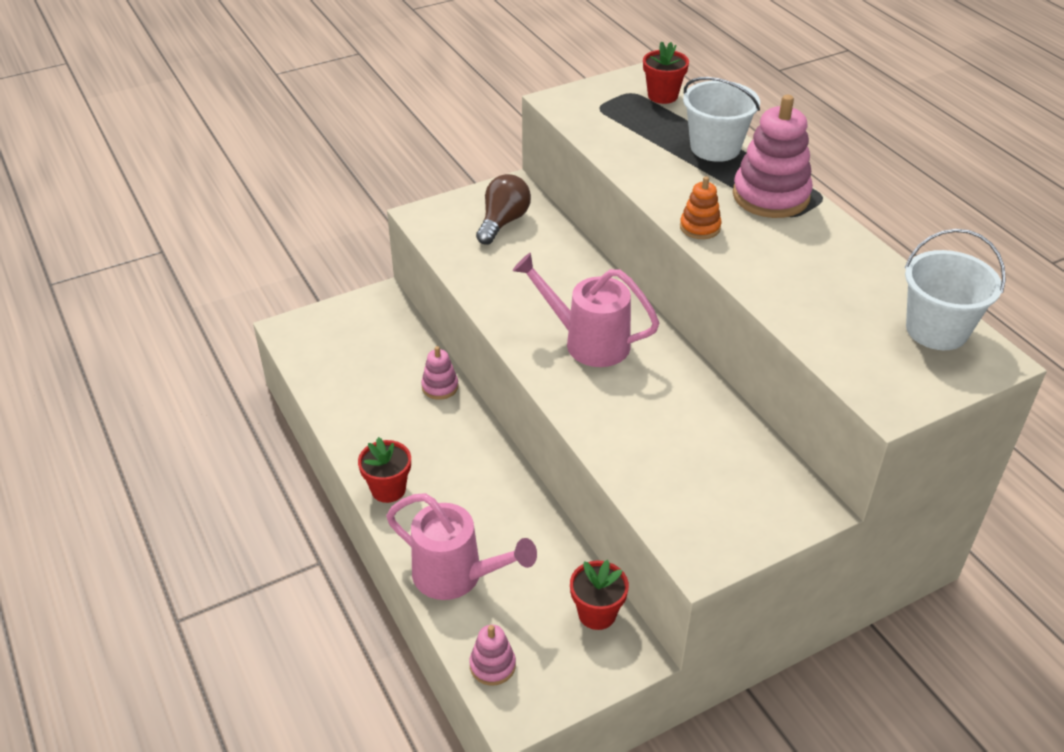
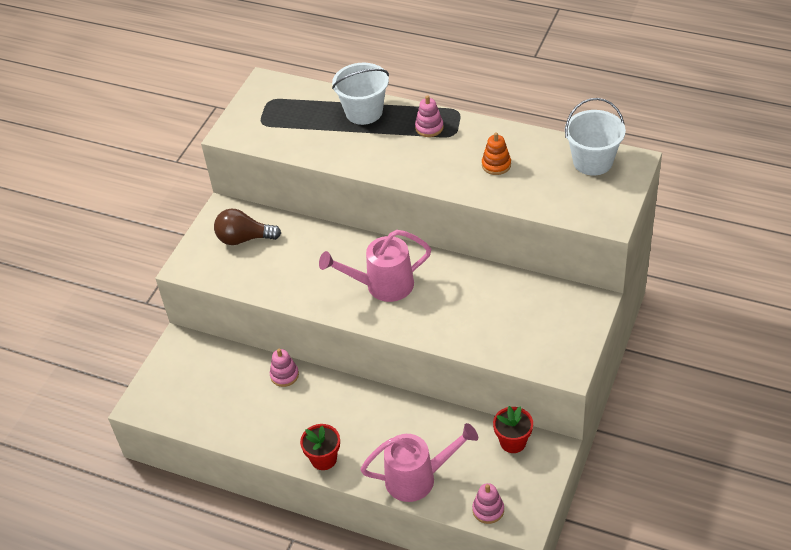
camera: 35 degrees left, 5 degrees up
(503, 222) = (244, 239): brown light bulb -> brown light bulb turned 75 degrees counterclockwise
(662, 96) = (292, 91): red flower pot -> none
(700, 227) = (411, 173): orange stacking toy -> orange stacking toy (496, 165)
(770, 196) = (429, 127): pink stacking toy -> pink stacking toy, size x0.51

